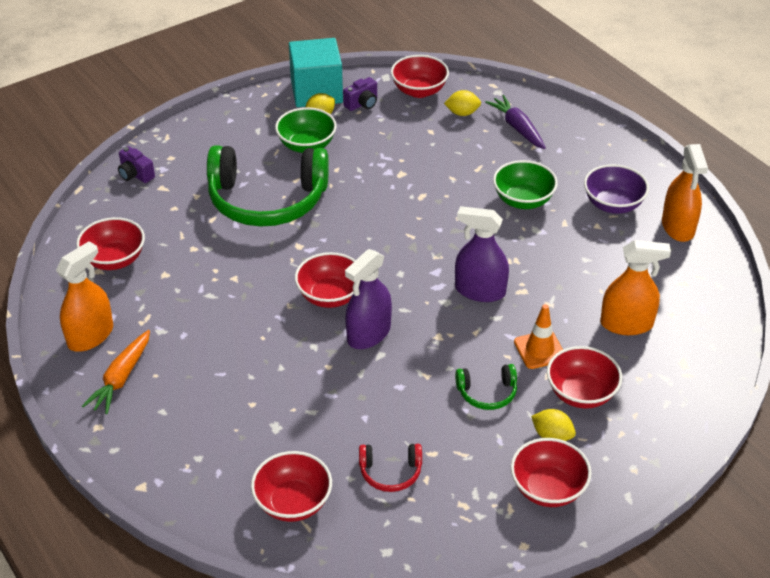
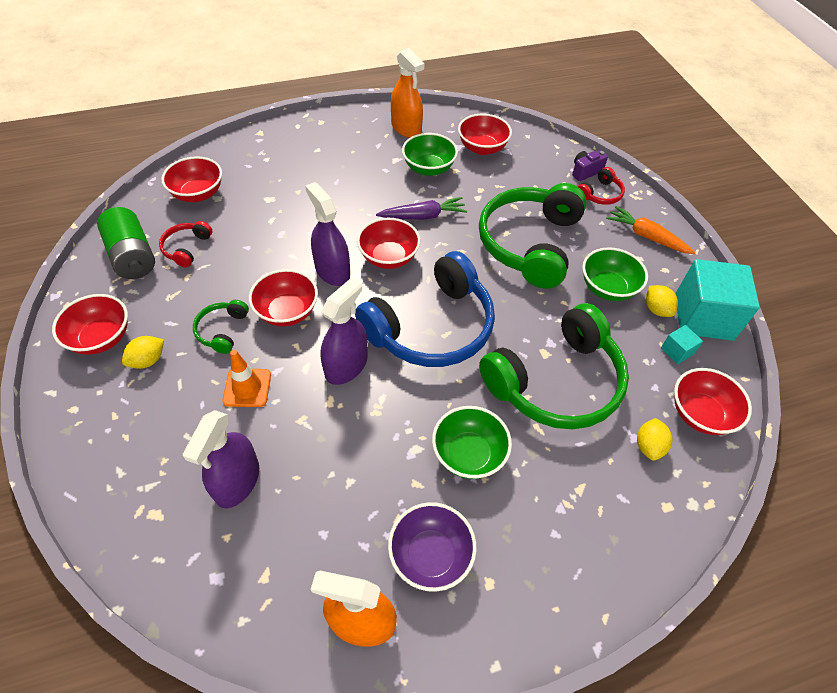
camera: 105 degrees right, 10 degrees up
(121, 378) = (358, 136): orange carrot -> orange carrot (646, 236)
(168, 297) = (429, 168): none -> green bowl
(171, 161) = (600, 194): none -> red headphones
(362, 104) = (677, 351): purple camera -> turquoise cube
(407, 246) = (432, 327): none -> blue headphones
(426, 519) = (132, 256): none -> green battery
(428, 164) = (556, 382): none -> green headphones
(517, 128) = (609, 499): purple carrot -> purple carrot (423, 216)
(581, 393) = (177, 401): red bowl -> red bowl (287, 312)
(626, 324) = (237, 481): orange spray bottle -> purple spray bottle

